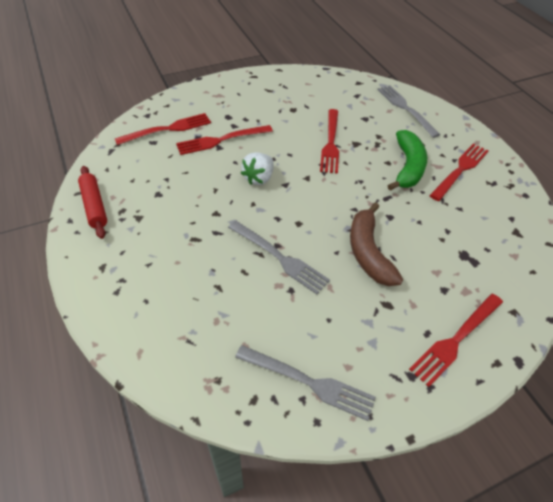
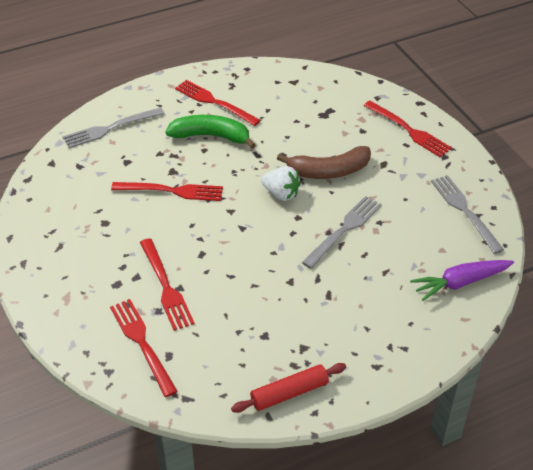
camera: 90 degrees left, 5 degrees down
(191, 357) = (460, 283): none -> purple carrot
(259, 178) = (233, 249): white strawberry -> white strawberry (281, 194)
(309, 382) = (464, 210): grey fork -> grey fork turned 45 degrees counterclockwise

